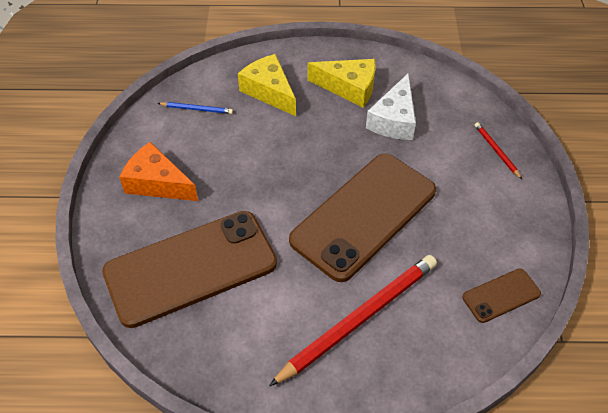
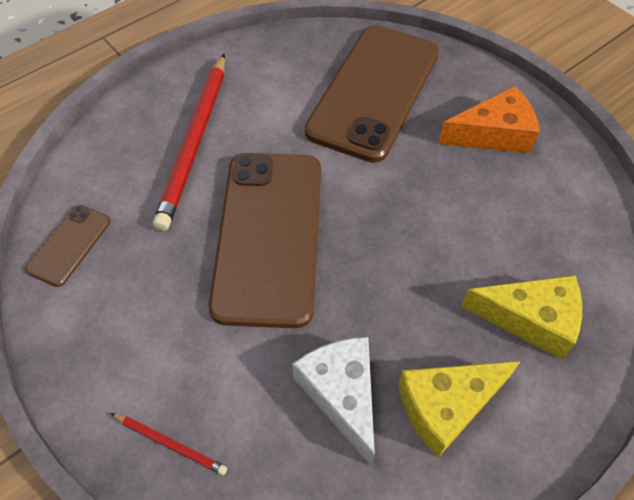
camera: 140 degrees right, 5 degrees up
(197, 109) = (570, 234): blue pencil -> none

